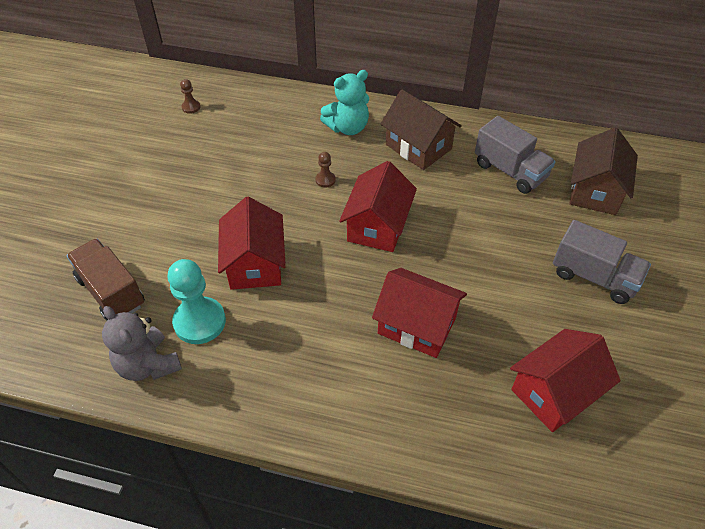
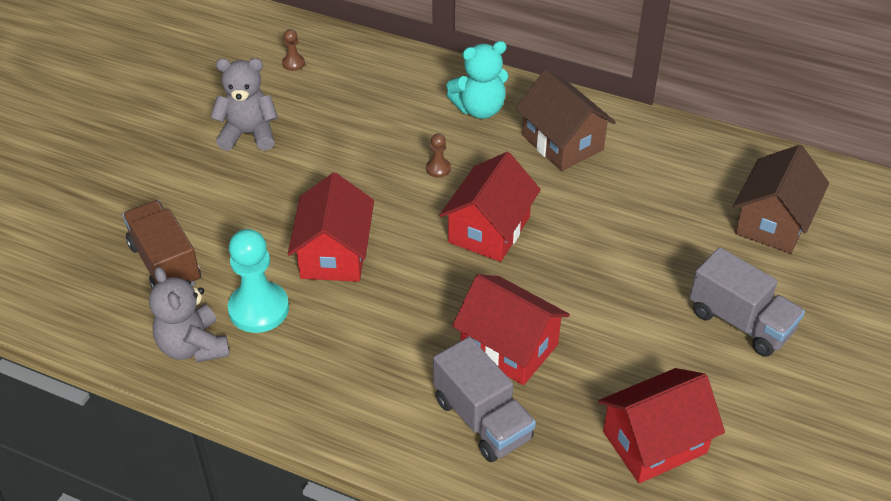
camera: 10 degrees right, 5 degrees down
(164, 170) = (248, 134): none -> grey teddy bear
(510, 171) = (670, 185): grey truck -> grey truck (482, 419)

